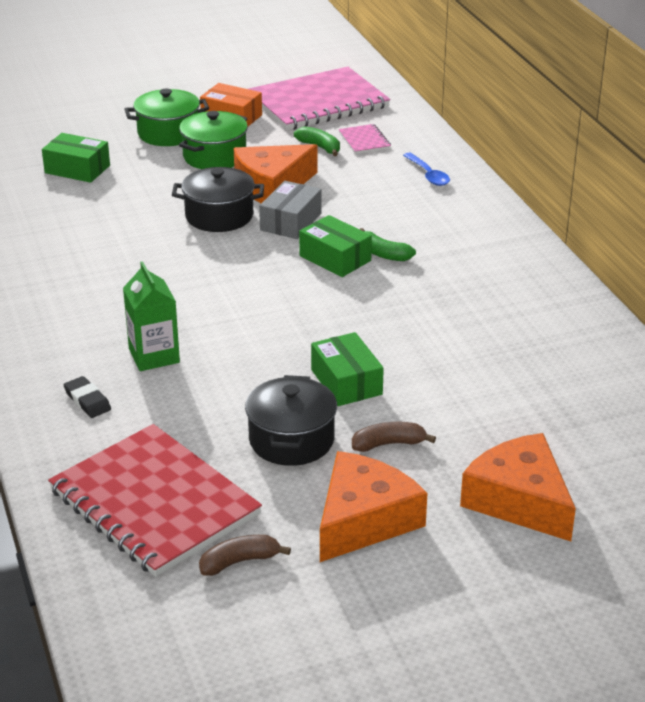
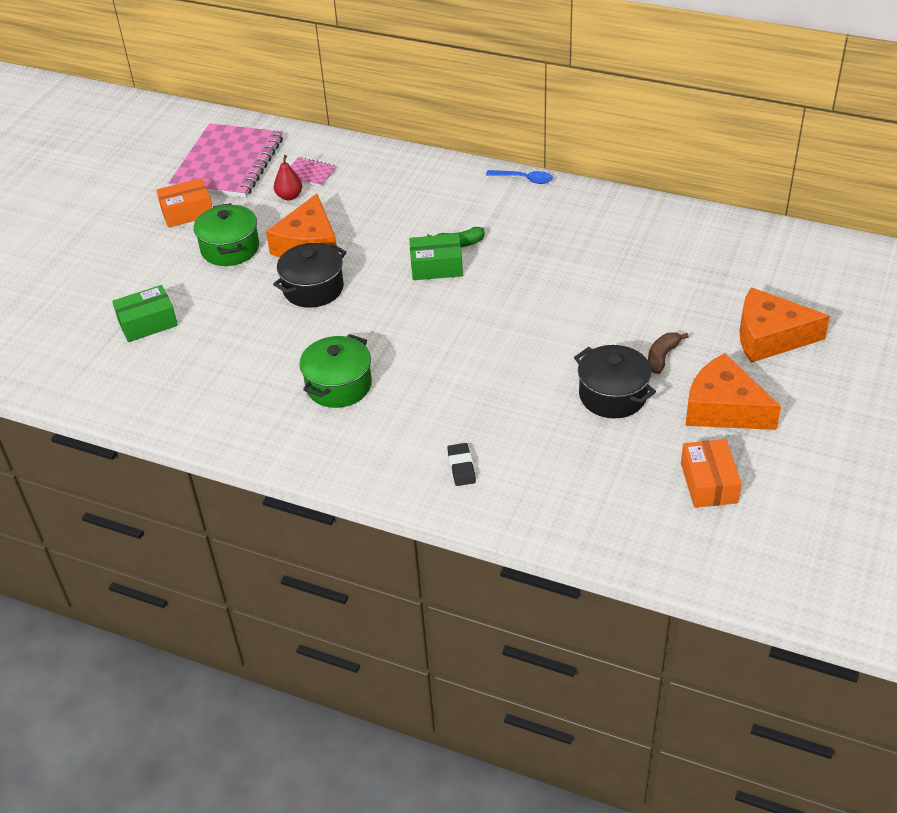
camera: 45 degrees left, 10 degrees up
(87, 400) = (461, 467): black eraser -> black eraser turned 75 degrees clockwise
(154, 356) = (447, 408): green carton -> none
(154, 502) = (610, 491): red notebook -> none
(168, 133) = (163, 253): green pot -> green pot (338, 385)
(239, 562) = (709, 483): brown banana -> orange box
(291, 222) = (366, 261): grey box -> none
(320, 147) = (289, 196): green banana -> red pear
(346, 382) = (579, 339): green box -> none
(364, 520) = (723, 408): orange cheese -> orange cheese turned 45 degrees counterclockwise
(428, 175) = (392, 172): blue spoon -> blue spoon (524, 179)

